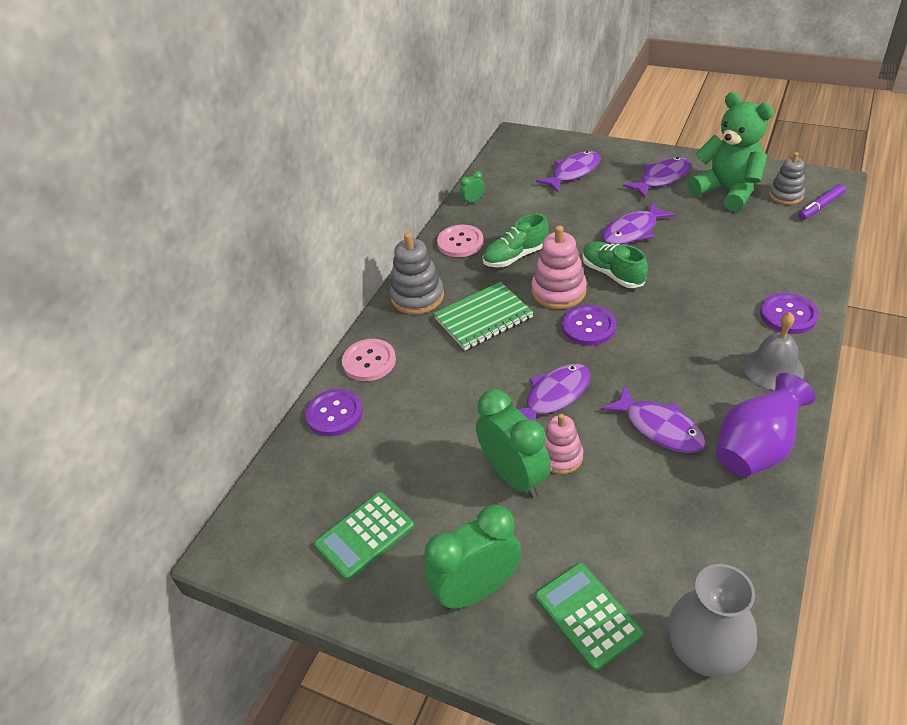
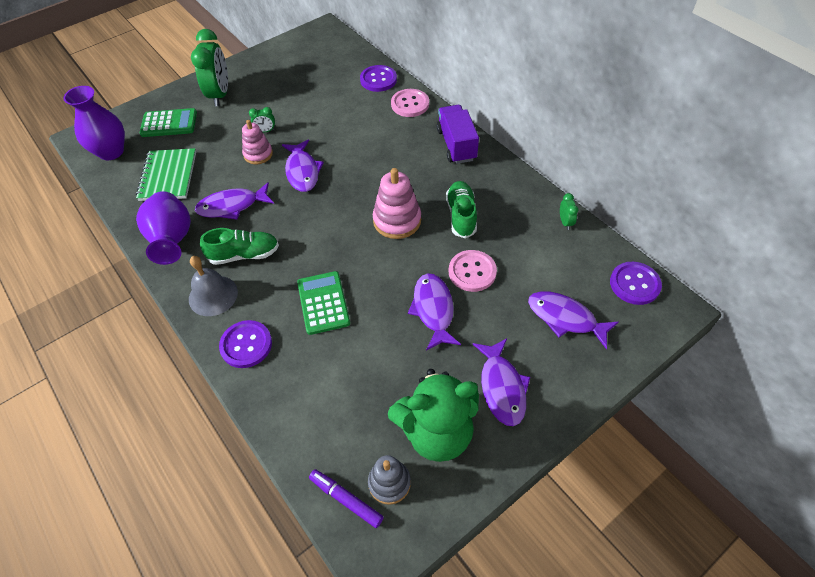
camera: 115 degrees right, 10 degrees up
(365, 536) = (286, 69): green calculator -> green calculator (323, 303)
(417, 297) = (456, 145): grey stacking toy -> purple truck
(460, 242) = (506, 190): pink button -> pink button (472, 272)
(483, 318) = (404, 169): green notebook -> green notebook (168, 176)
(514, 476) = (265, 131): green clock -> green clock, size x0.43
(573, 172) = (565, 318): purple fish -> purple fish turned 135 degrees clockwise
(588, 327) = (345, 218): purple button -> purple button (634, 284)
(612, 273) = (389, 263): green shoe -> green shoe (244, 255)
(705, 653) = (111, 152): grey vase -> purple vase
(820, 206) = (346, 499): purple marker -> purple marker turned 45 degrees counterclockwise

